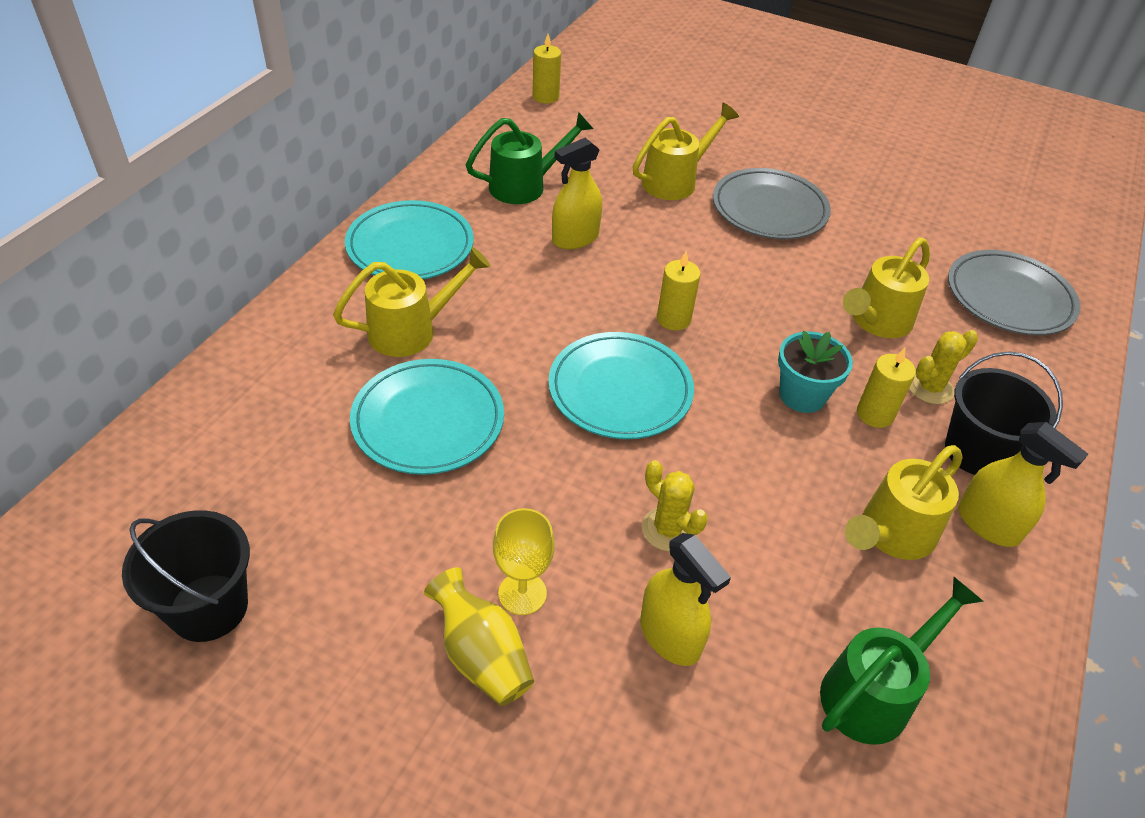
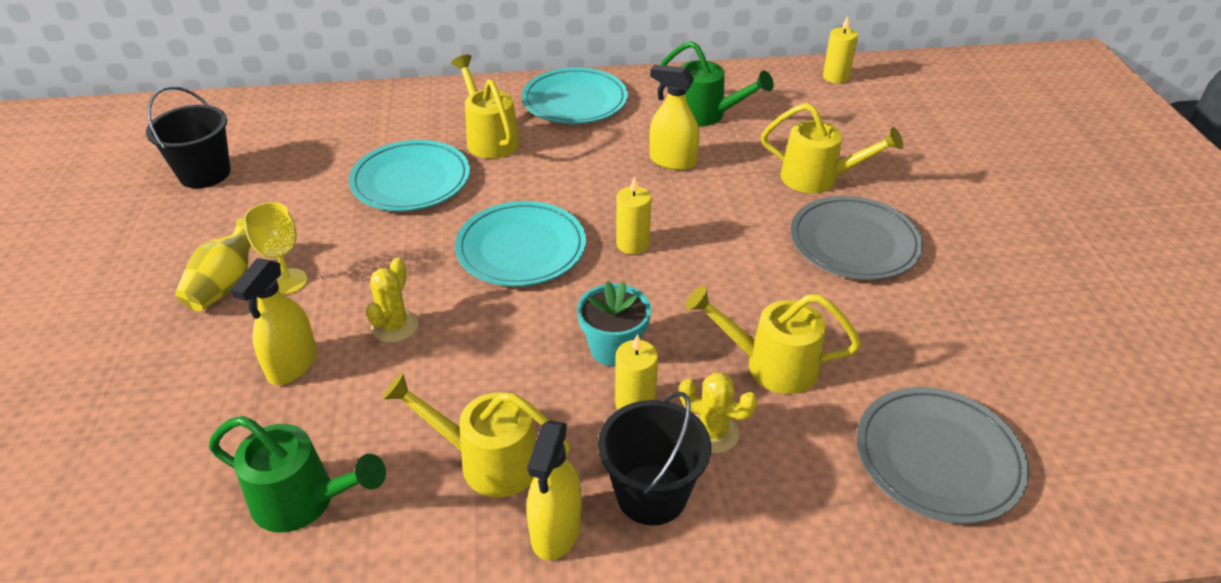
camera: 60 degrees right, 5 degrees down
(412, 331) = (490, 138): yellow watering can -> yellow watering can turned 150 degrees counterclockwise

